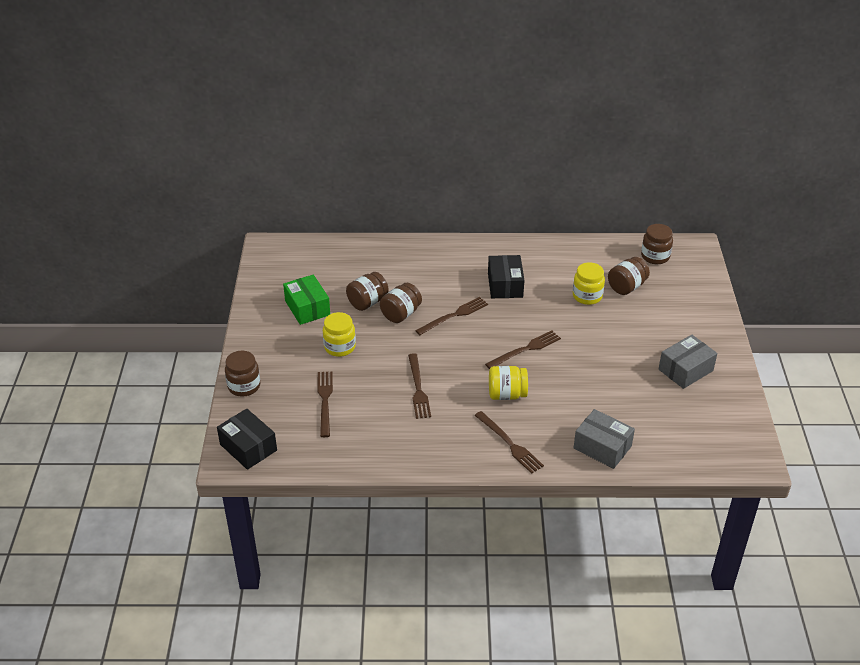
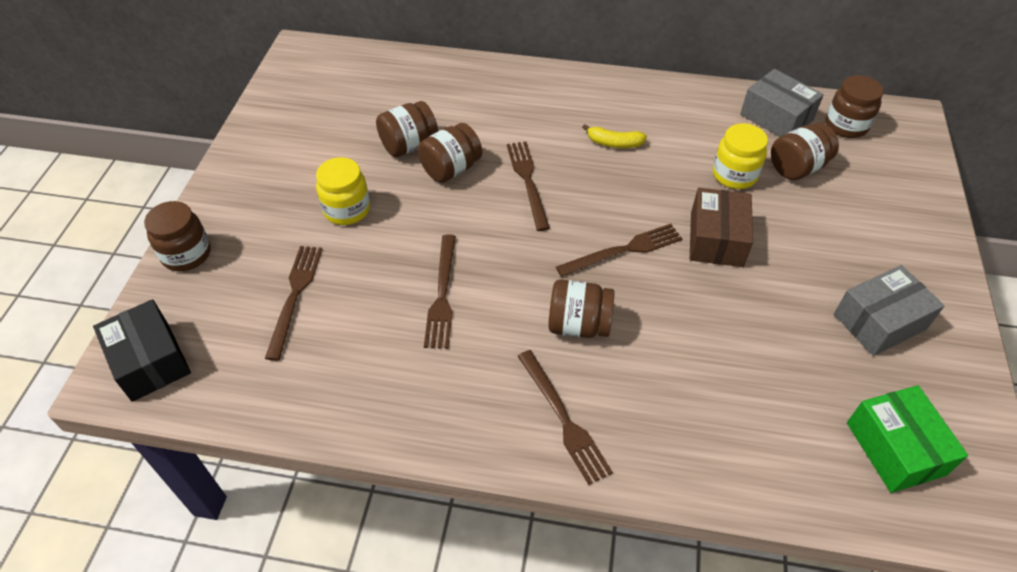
camera: 10 degrees right, 10 degrees up
(307, 308) = (322, 143): green box -> green box (895, 448)
(454, 316) = (528, 181): brown fork -> brown fork turned 75 degrees counterclockwise
(505, 285) = (614, 143): black box -> yellow banana
(507, 394) = (578, 325): yellow jar -> brown jar
(582, 336) = (716, 239): none -> brown box
(602, 447) = (720, 451): grey box -> grey box (776, 117)

